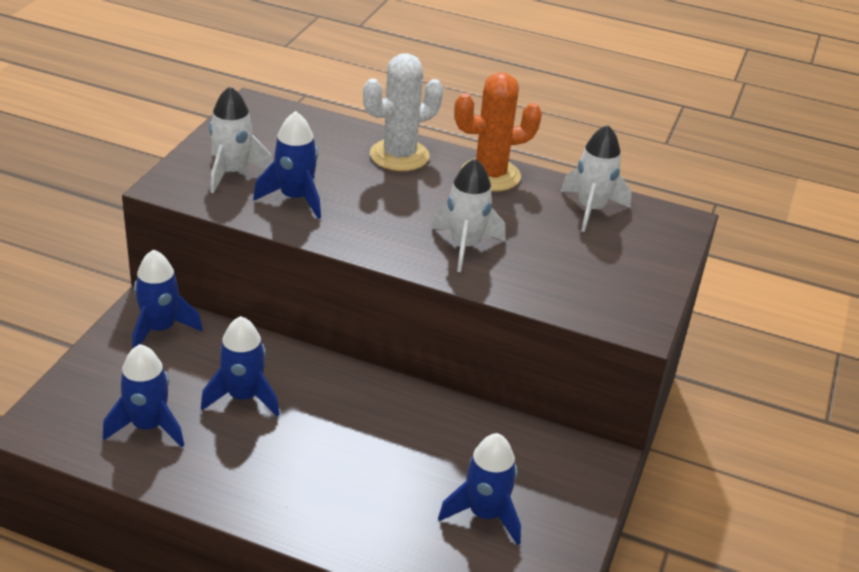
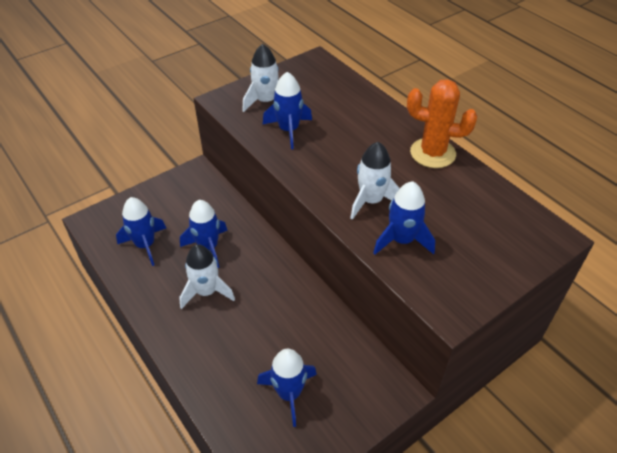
camera: 35 degrees right, 10 degrees up
(160, 329) = (197, 186): blue rocket -> blue rocket (402, 240)
(399, 156) = (380, 120): white cactus -> none
(591, 209) = (488, 203): white rocket -> white rocket (206, 291)

